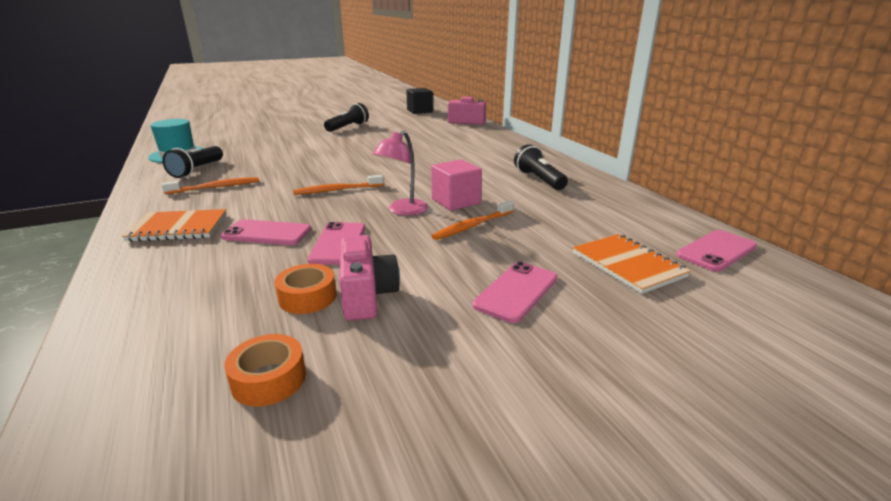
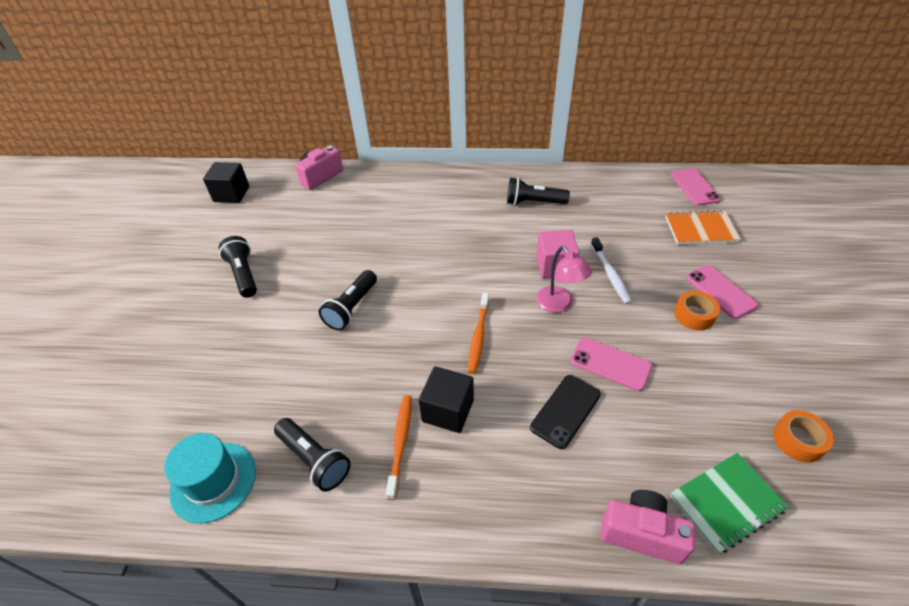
camera: 60 degrees left, 20 degrees up
(161, 330) = (726, 503): none -> green notebook
(178, 228) = (516, 486): orange notebook -> none
(251, 194) = (448, 410): none -> black cube
(267, 233) = (565, 411): pink phone -> black phone
(307, 297) = (698, 402): orange tape -> orange tape (694, 315)
(339, 153) = (352, 308): none -> black flashlight
(367, 296) = (705, 367): pink camera -> pink camera (641, 533)
(473, 226) = (610, 274): orange toothbrush -> white toothbrush

